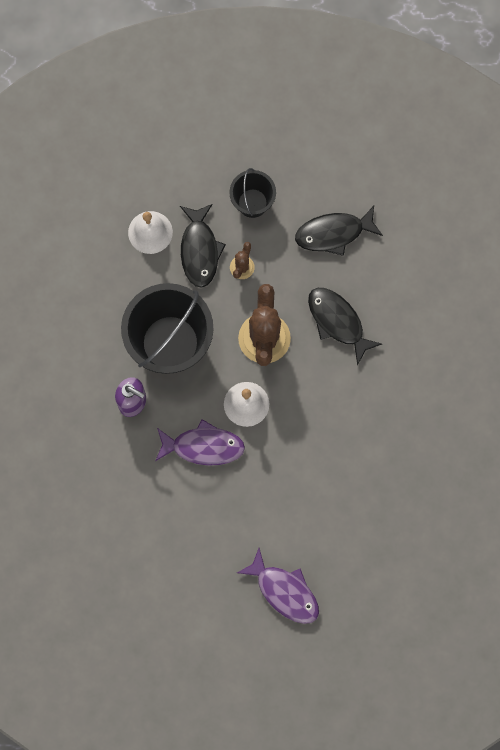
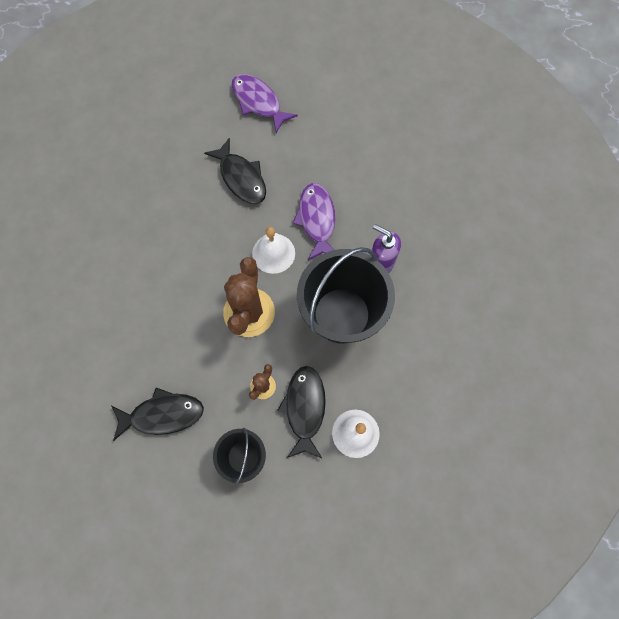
camera: 175 degrees left, 5 degrees down
(203, 446) = (317, 219): purple fish -> purple fish turned 75 degrees clockwise
(338, 322) = (174, 322): black fish -> black fish (241, 178)

